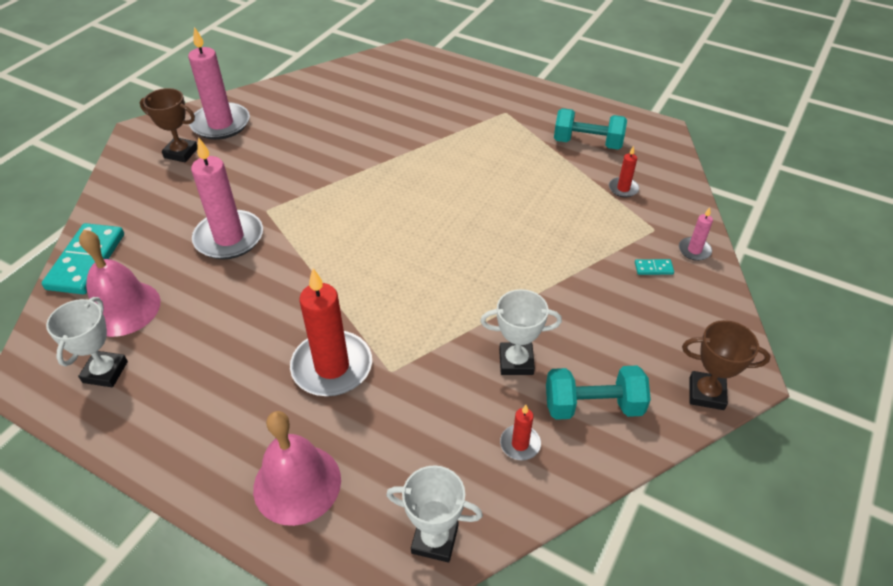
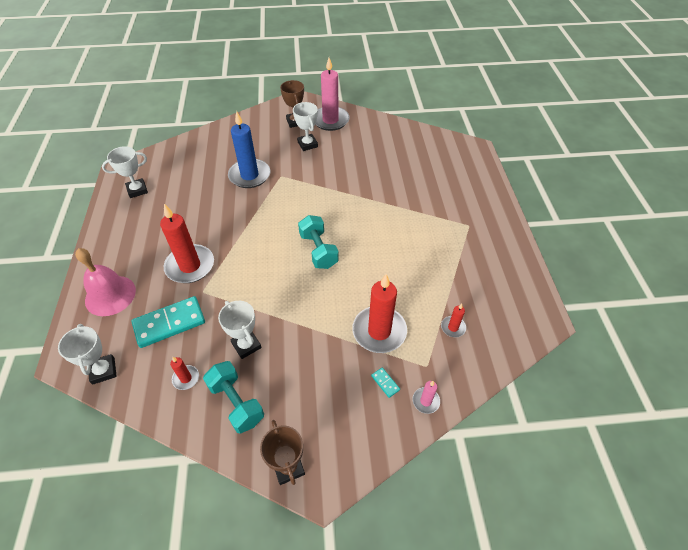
camera: 55 degrees right, 5 degrees up
(86, 261) = (197, 141): turquoise domino -> turquoise domino (169, 323)
(123, 308) = (177, 171): pink bell -> none
(229, 238) = (249, 175): pink candle -> blue candle
(238, 162) = (307, 144): none -> white trophy
(586, 241) = (379, 331): none -> red candle
(587, 143) = (482, 284): turquoise dumbbell -> turquoise dumbbell (318, 250)

